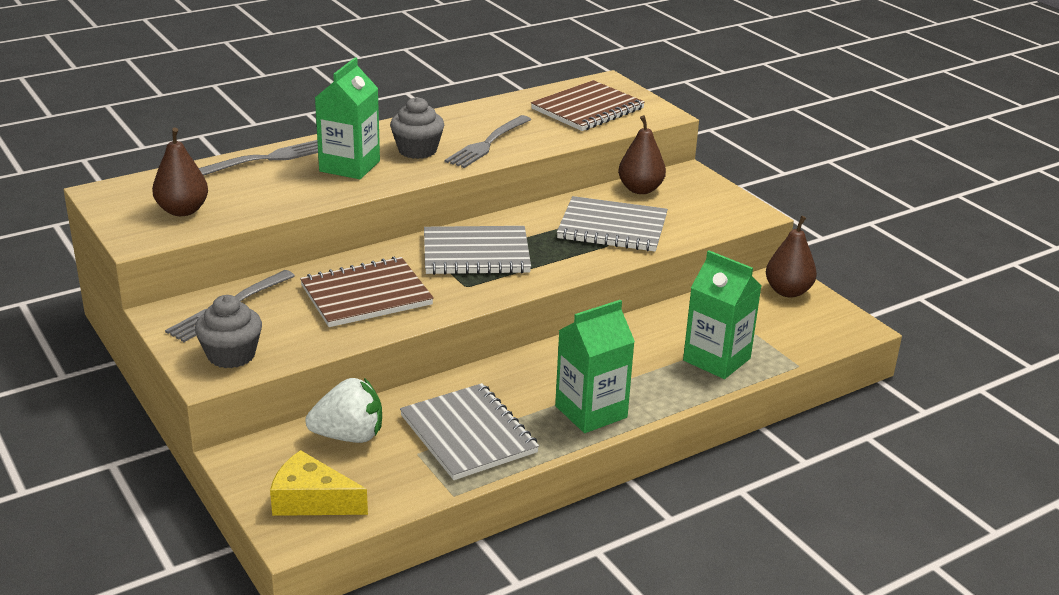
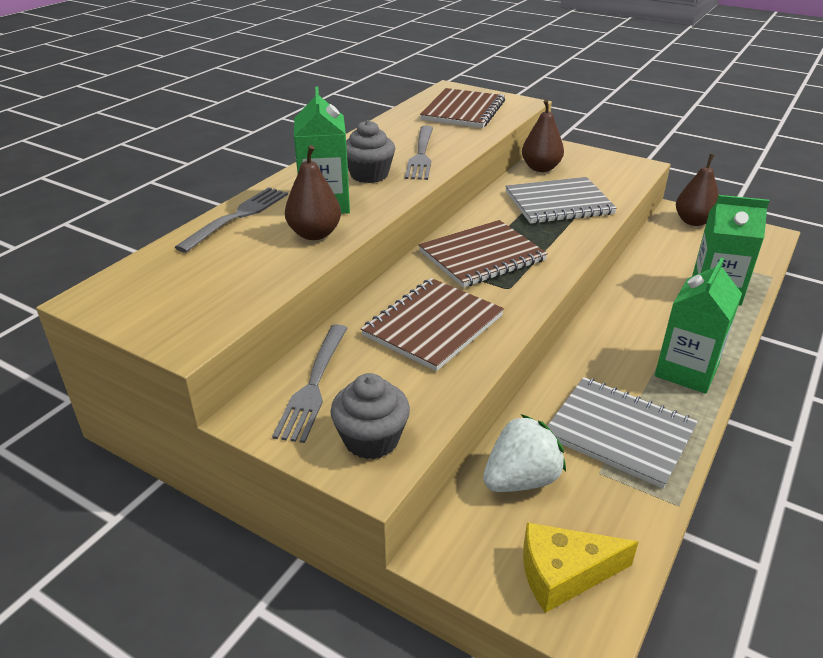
camera: 25 degrees left, 5 degrees up
(182, 211) = (204, 293): brown pear -> brown pear (314, 234)
(476, 253) = (482, 256): grey notebook -> brown notebook

